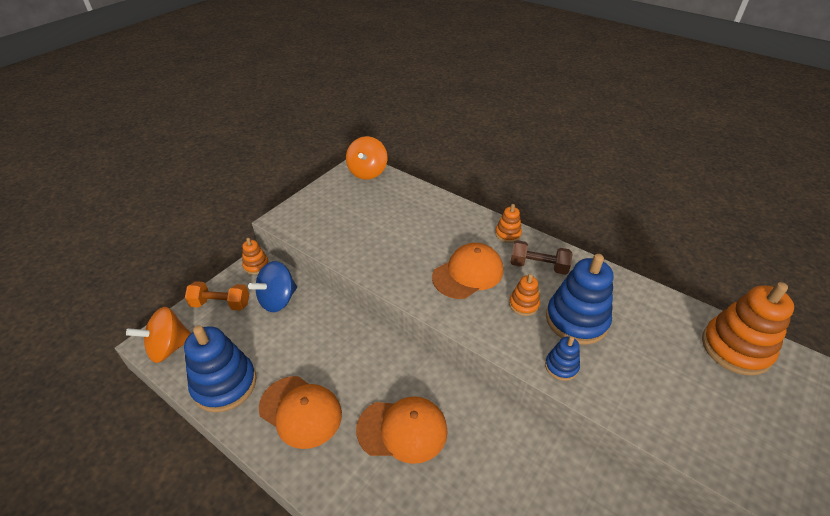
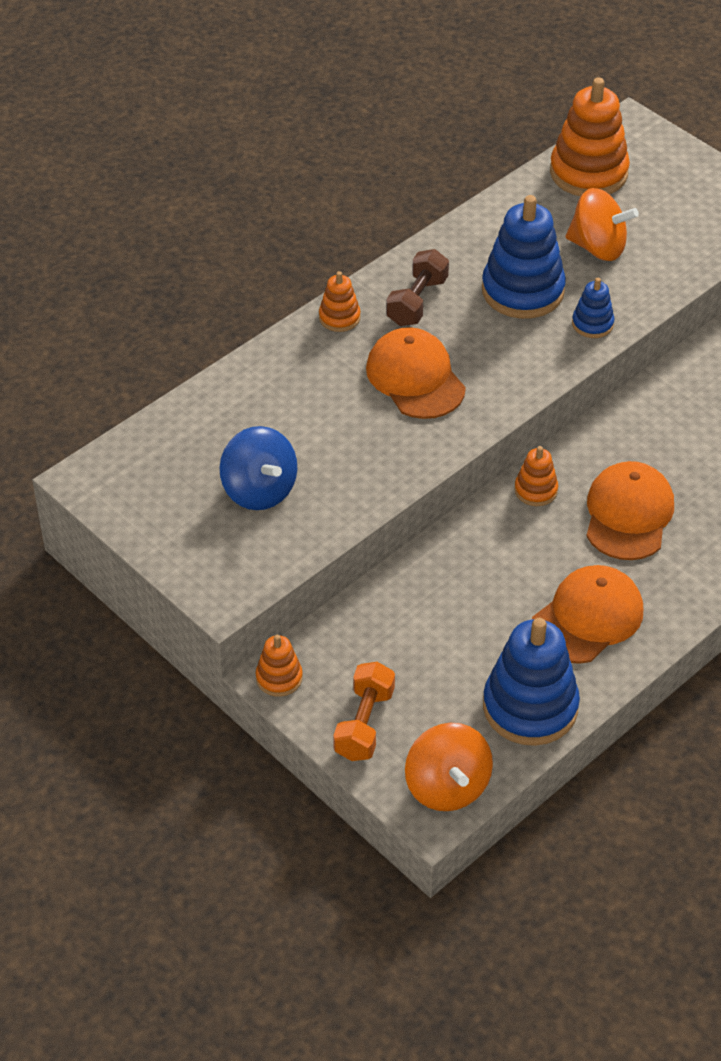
camera: 80 degrees left, 5 degrees up
(278, 300) = (371, 645): blue spinning top -> blue spinning top (259, 490)
(367, 172) = (113, 468): orange spinning top -> orange spinning top (598, 247)
(523, 304) = (486, 333): orange stacking toy -> orange stacking toy (535, 490)

